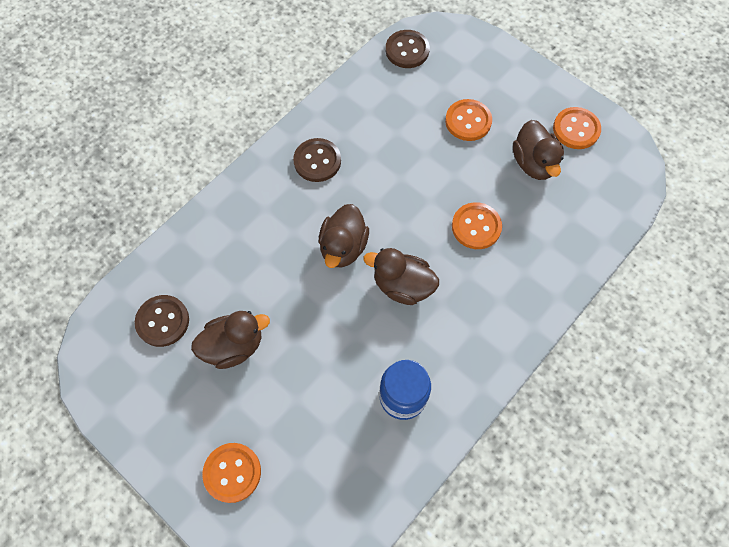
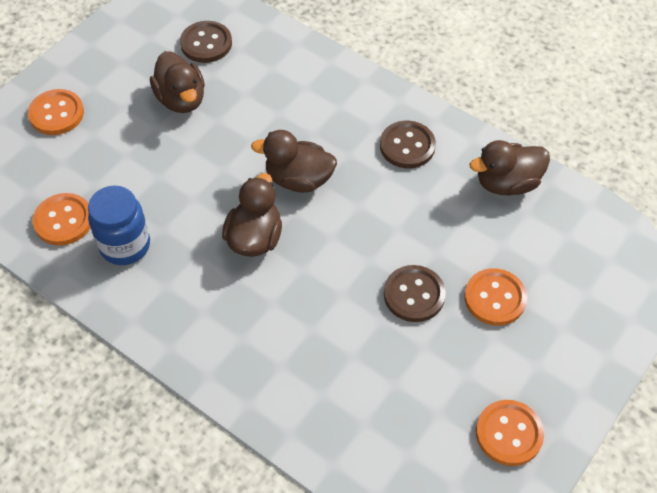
camera: 85 degrees right, 10 degrees down
(407, 50) = (593, 225): brown button -> brown button (414, 295)
(476, 227) = (338, 311): orange button -> orange button (63, 221)
(533, 163) = (442, 377): brown duck -> brown duck (507, 183)

